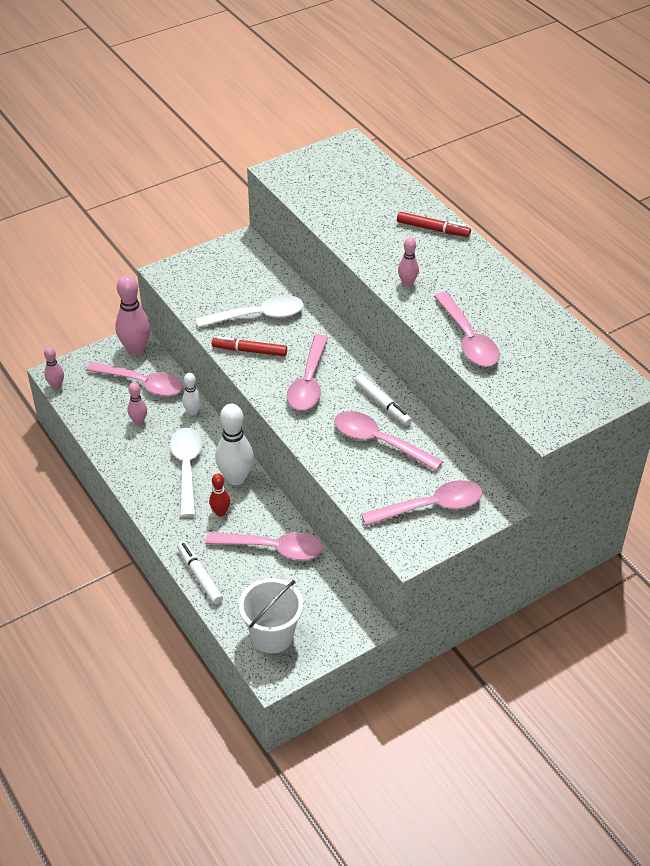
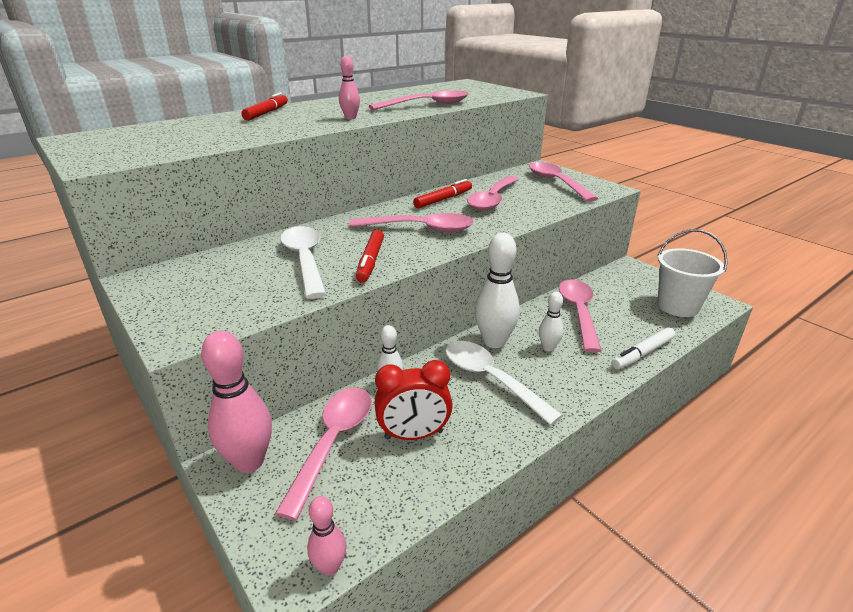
camera: 95 degrees left, 15 degrees down
(139, 421) = (413, 435): pink bowling pin -> red clock
(186, 468) = (490, 379): white spoon -> white spoon turned 60 degrees clockwise
(220, 512) = (548, 348): red bowling pin -> white bowling pin
(382, 404) = (443, 199): white marker -> red marker

